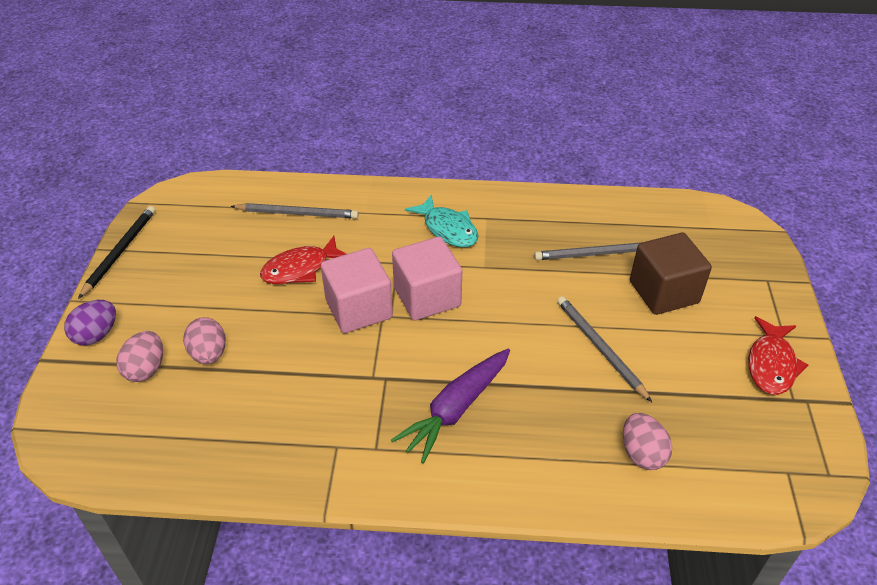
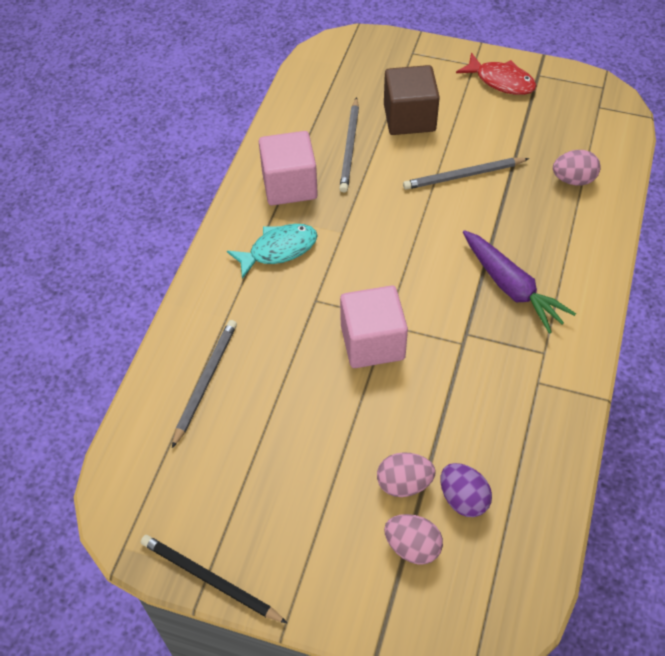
camera: 75 degrees left, 10 degrees up
(96, 335) = (349, 602): purple egg -> purple egg (463, 498)
(300, 269) = (299, 387): red fish -> none
(427, 297) = (371, 284): pink cube -> pink cube (289, 185)

